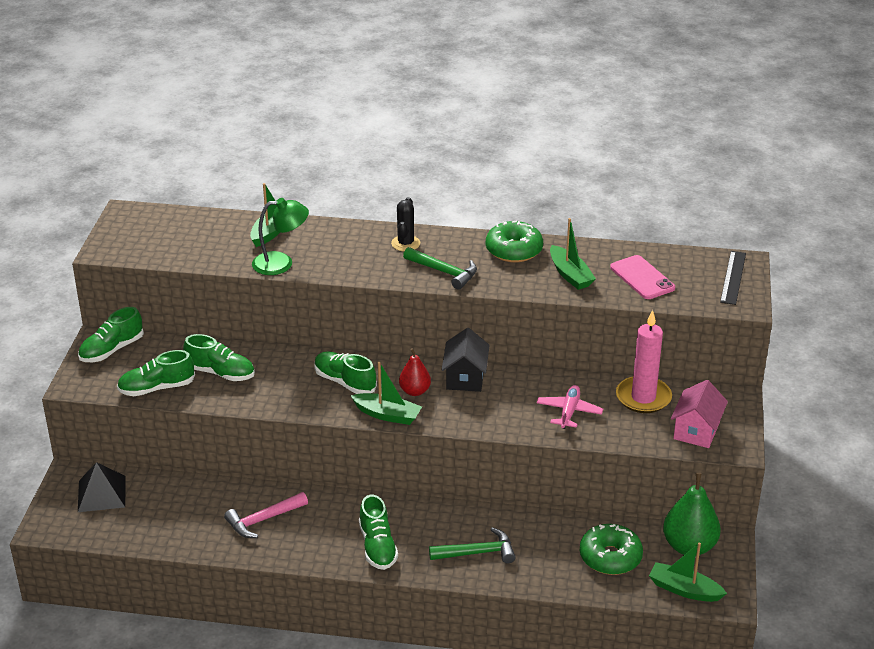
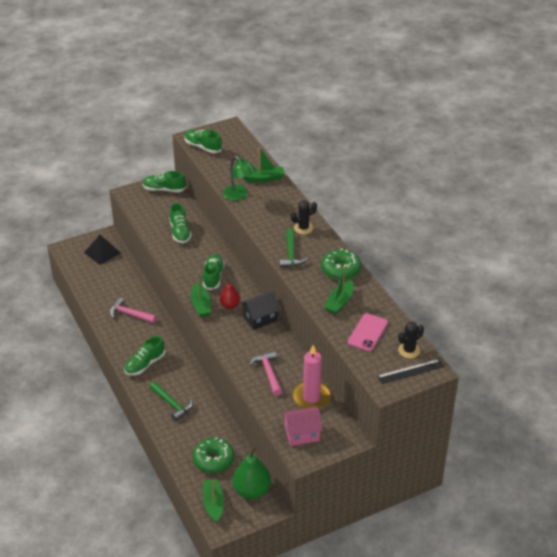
camera: 55 degrees right, 5 degrees up
(157, 388) = (149, 219): green shoe -> green shoe (203, 147)
(569, 412) = (268, 372): pink plane -> pink hammer
(698, 264) = (409, 350): none -> black cactus

